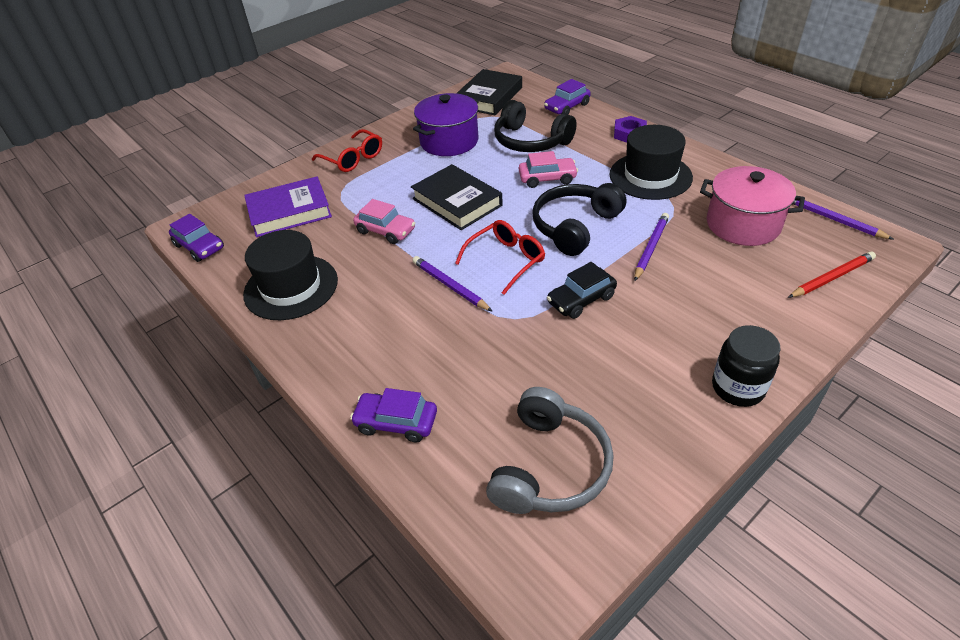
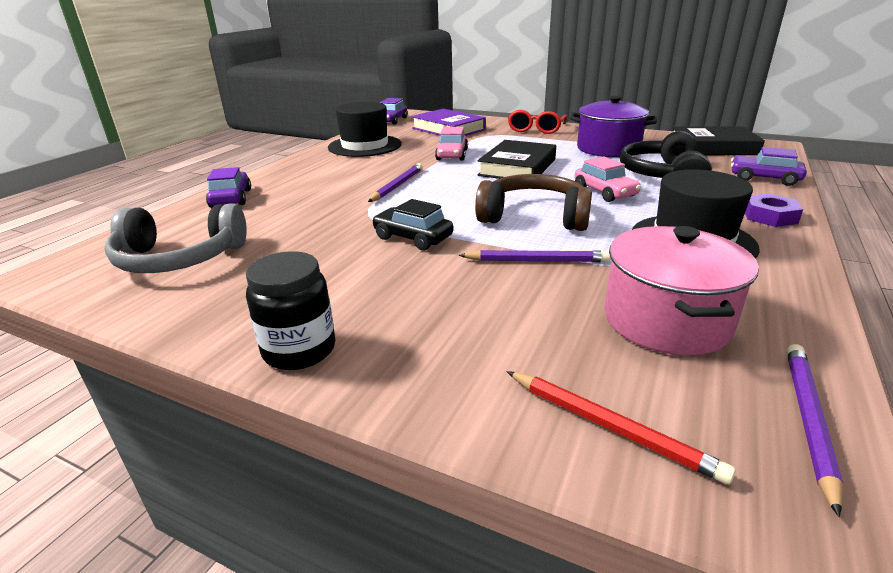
camera: 65 degrees right, 15 degrees down
(506, 260) = (449, 198): red glasses -> none
(575, 226) = (534, 217): black headphones -> brown headphones

